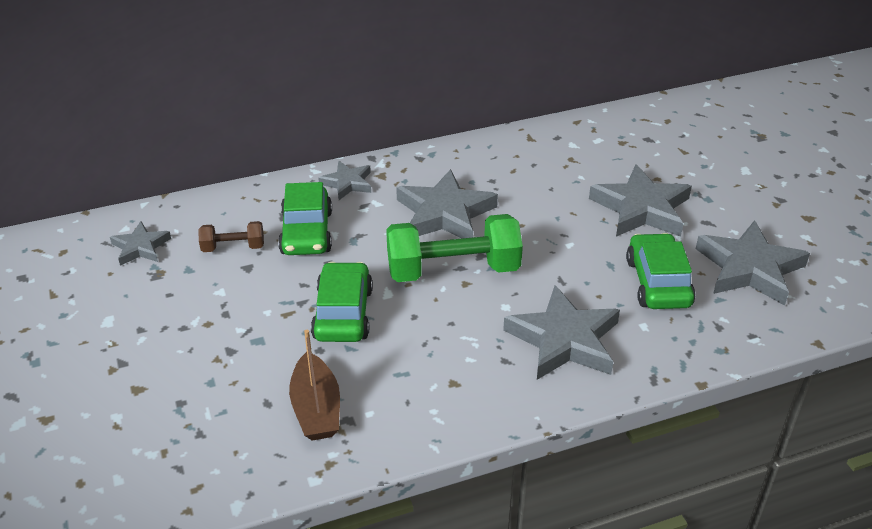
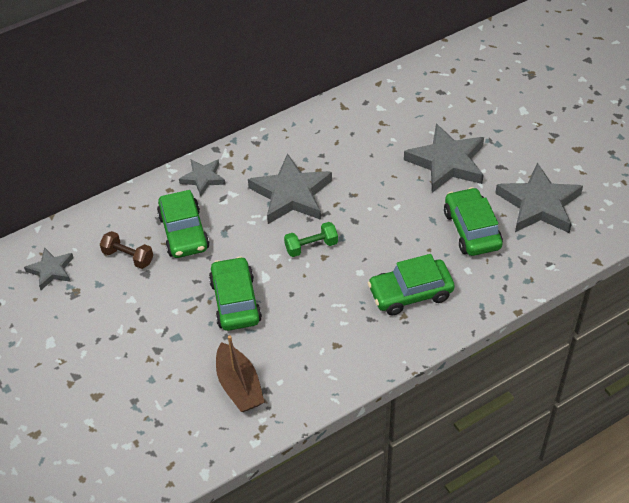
camera: 10 degrees left, 10 degrees up
(233, 247) = (128, 257): brown dumbbell -> brown dumbbell turned 45 degrees clockwise
(453, 270) = (311, 246): green dumbbell -> green dumbbell, size x0.49
(564, 340) = (410, 293): grey star -> green car

